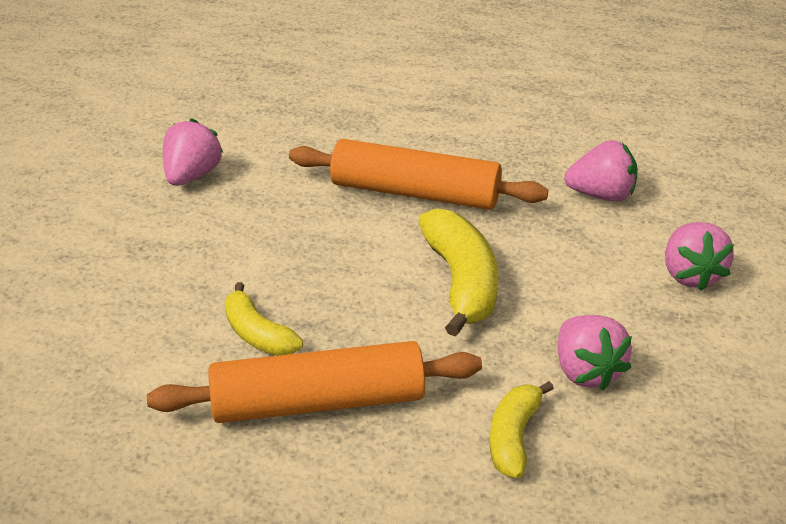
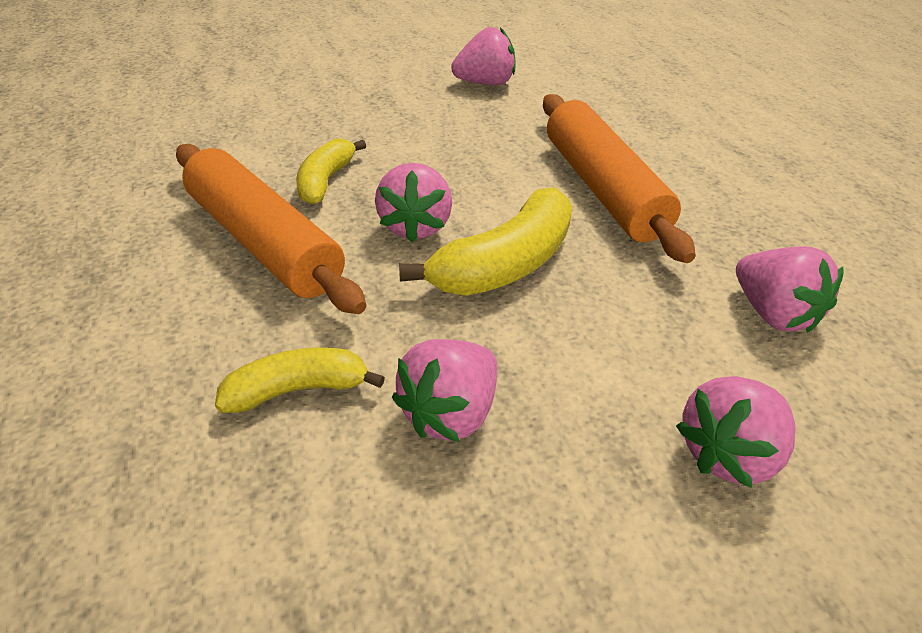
camera: 55 degrees right, 5 degrees up
(374, 307) = (415, 226): none -> pink strawberry

